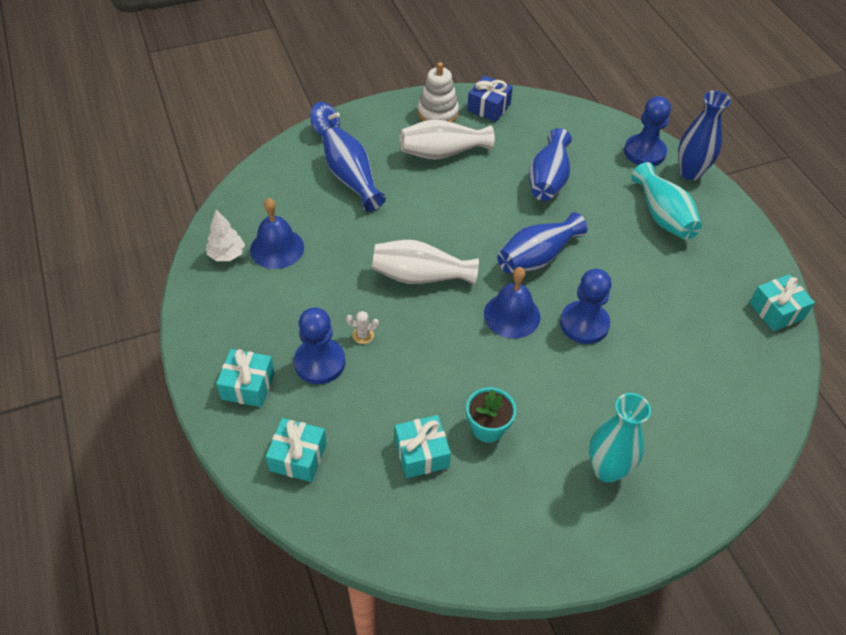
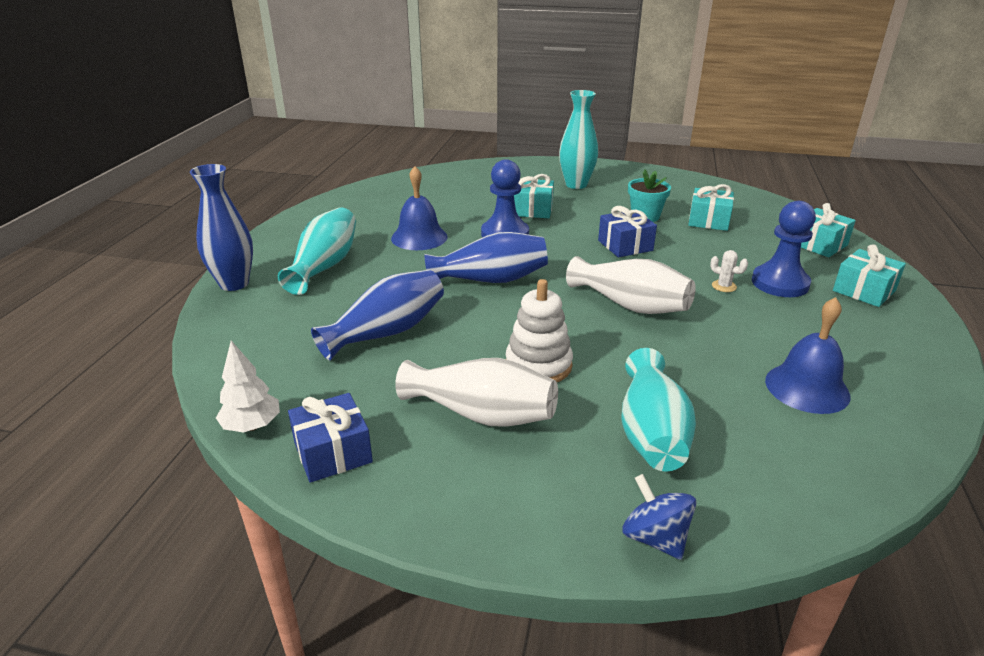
camera: 145 degrees left, 20 degrees down
(227, 255) = (888, 405): white tree -> white tree (252, 426)
(352, 179) = (651, 433): blue vase -> turquoise vase
(438, 113) = (423, 480): white stacking toy -> white stacking toy (538, 365)
(473, 359) = (625, 245): none -> blue gift
(512, 315) = (562, 256): blue bell -> blue bell (419, 237)
(644, 152) = (240, 316): blue pawn -> none
(776, 311) = (347, 199): turquoise gift -> turquoise gift (533, 210)

